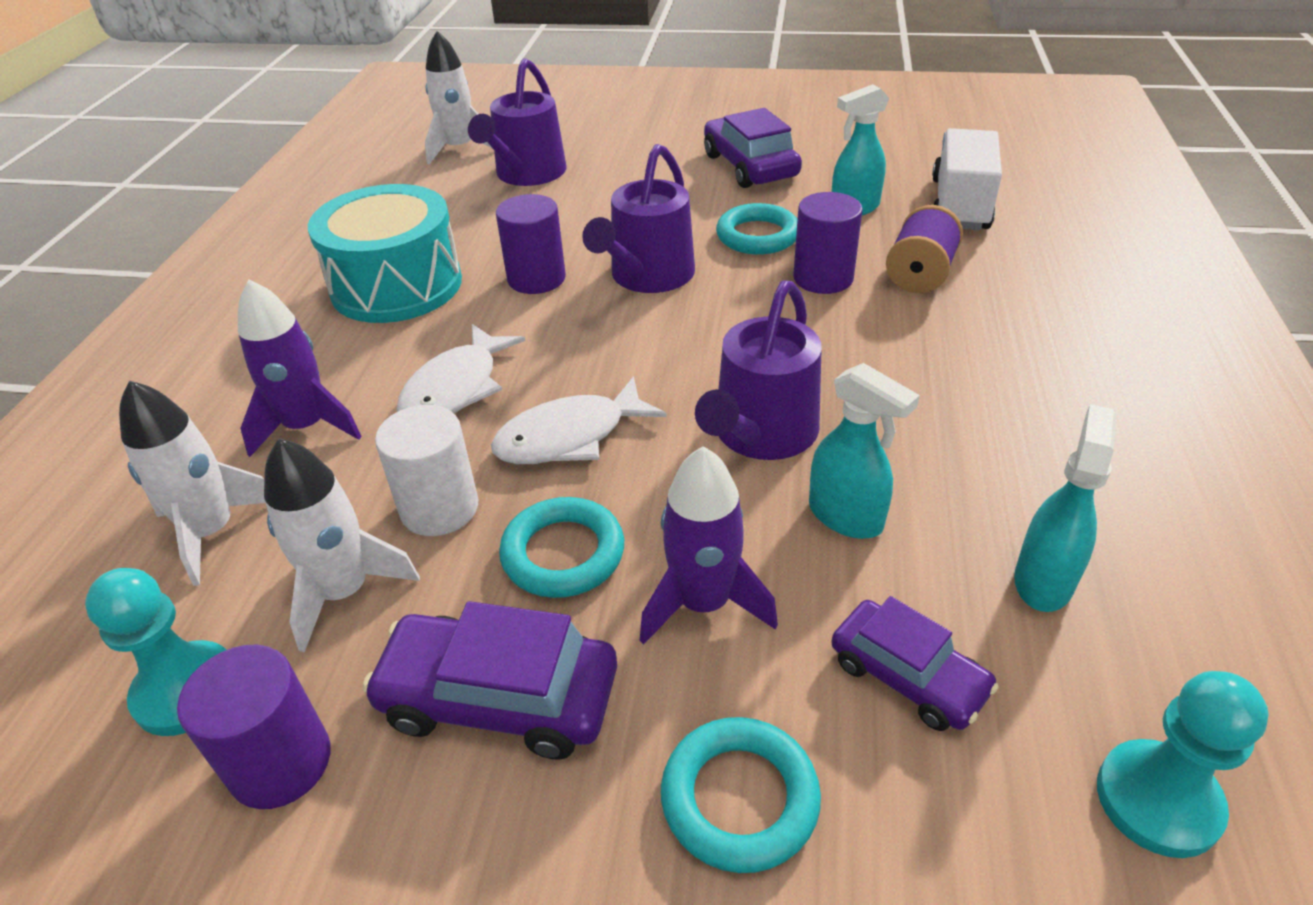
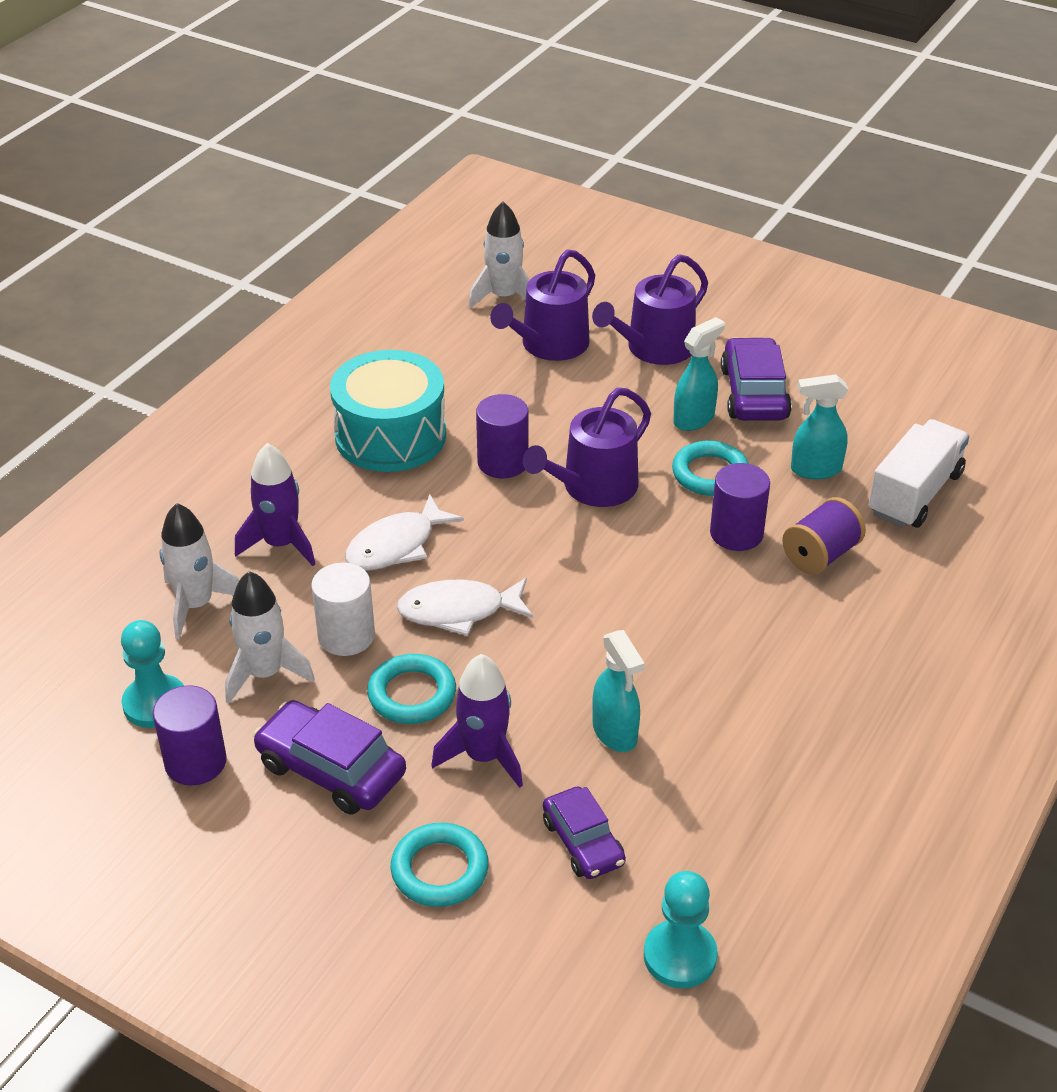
camera: 20 degrees right, 0 degrees up
(761, 434) = (596, 653): purple watering can -> purple watering can (654, 348)
(1043, 580) = (717, 818): turquoise spray bottle -> turquoise spray bottle (694, 419)

